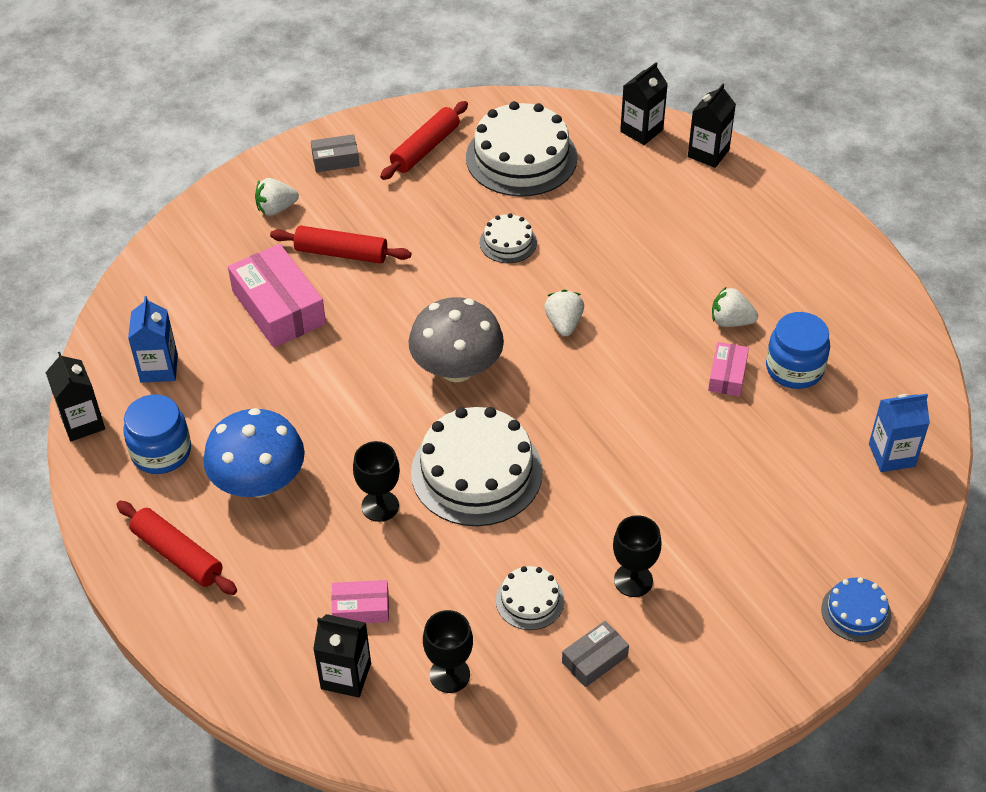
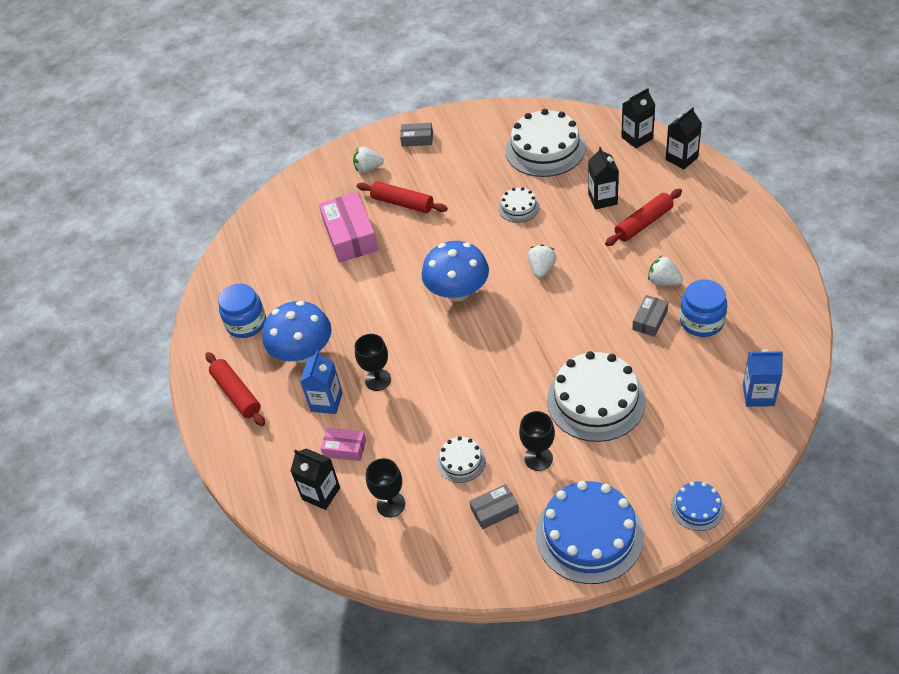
camera: 20 degrees right, 0 degrees up
(83, 423) = (203, 297): black carton -> black carton (602, 199)
(159, 368) = (261, 267): blue carton -> blue carton (326, 402)
(425, 148) = (480, 137): red rolling pin -> red rolling pin (643, 223)
(457, 369) = (457, 292): grey mushroom -> blue mushroom
(476, 472) = (450, 365): white cake -> white cake (596, 400)
(727, 375) = (650, 320): pink box -> grey box
(728, 670) = (589, 534): none -> blue cake

